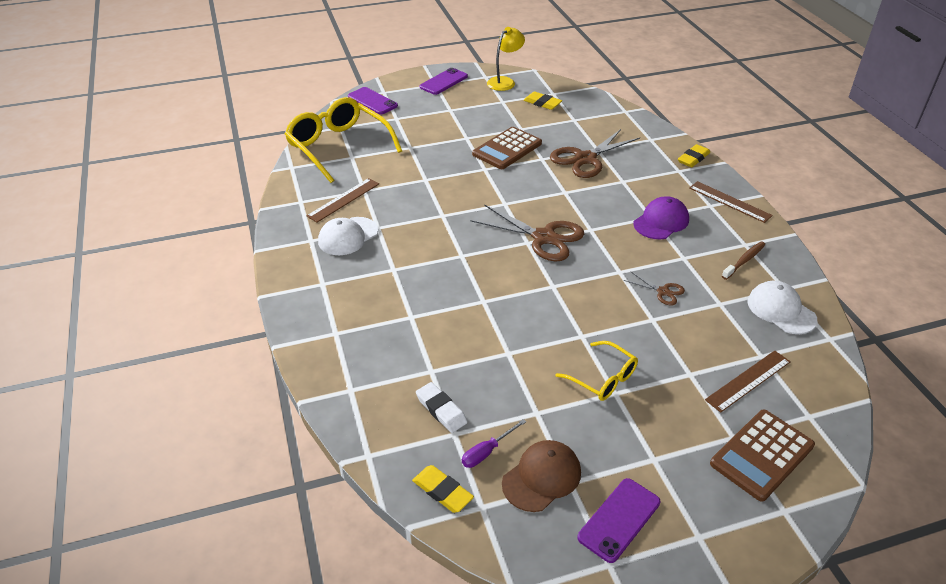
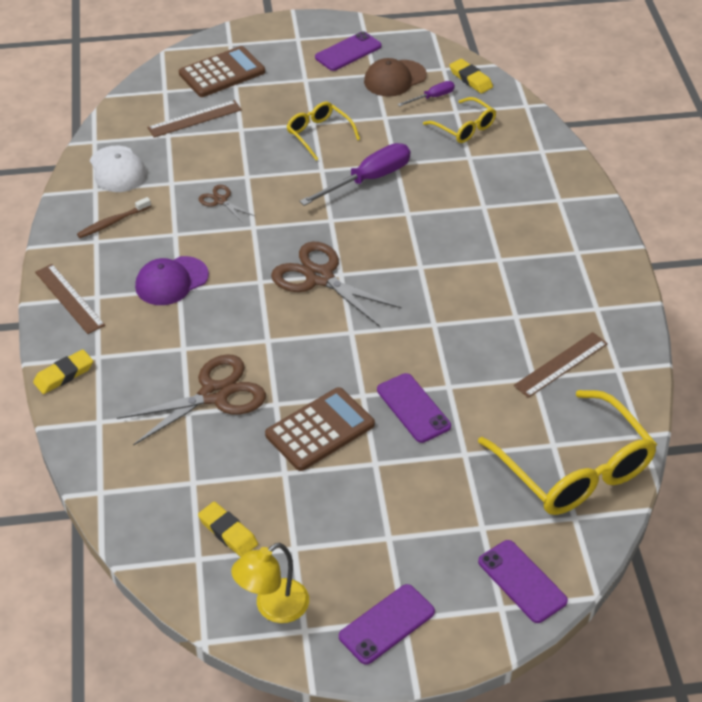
camera: 170 degrees left, 5 degrees up
(348, 236) = (552, 308): white cap -> none
(441, 410) = (464, 128): white eraser -> yellow glasses
(448, 165) = (413, 408): none -> purple phone
(531, 330) = (368, 180): none -> purple screwdriver

